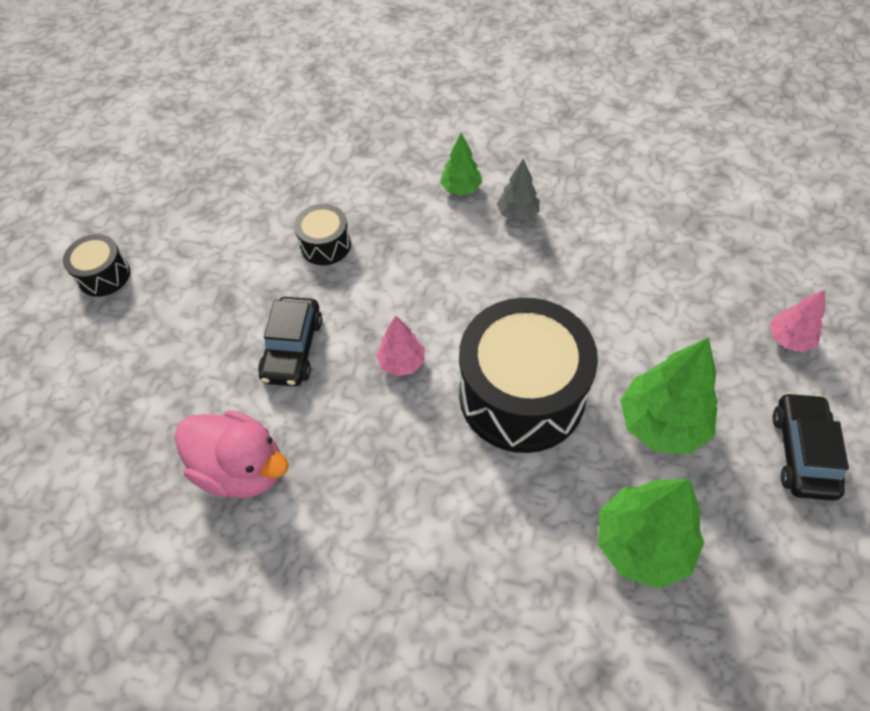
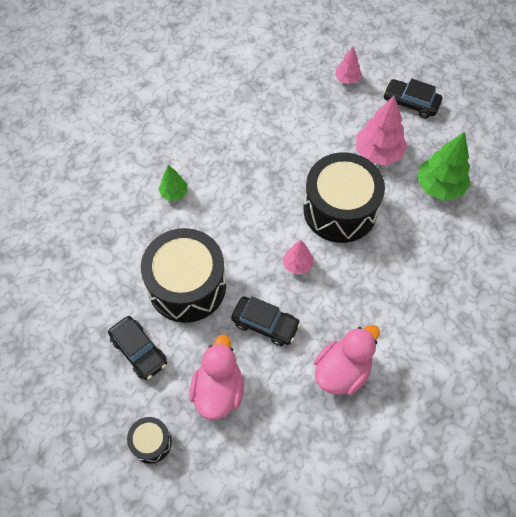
camera: 75 degrees left, 5 degrees up
(183, 323) = (218, 390): none -> pink duck
(221, 226) = (139, 351): none -> black car
(325, 245) = (187, 286): black drum -> black drum, size x2.15
(517, 214) = (210, 169): grey tree -> none
(662, 424) = (378, 153): green tree -> pink tree

